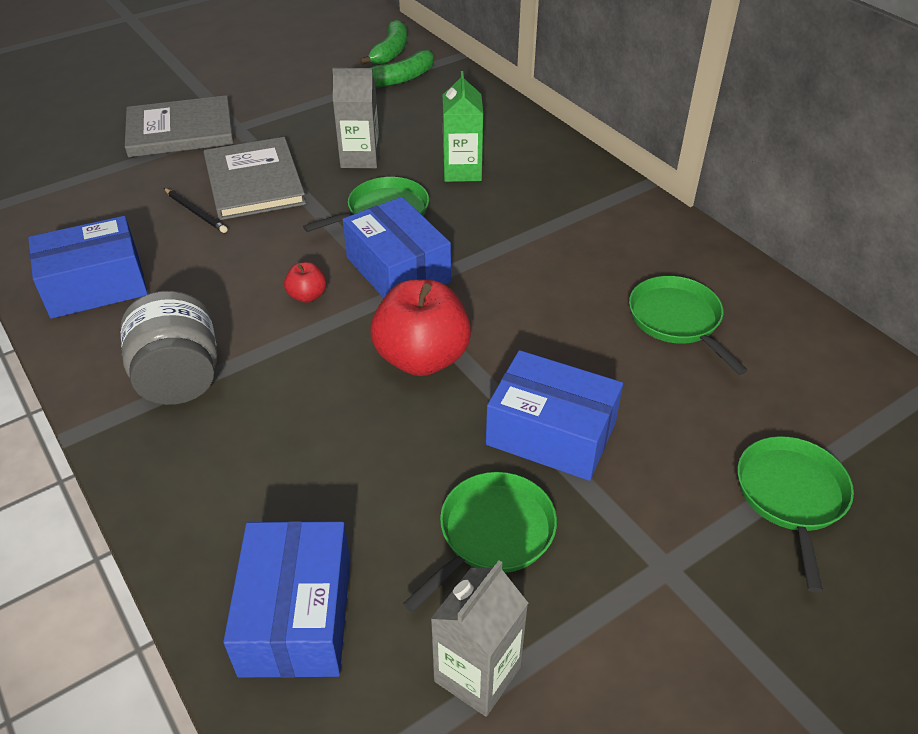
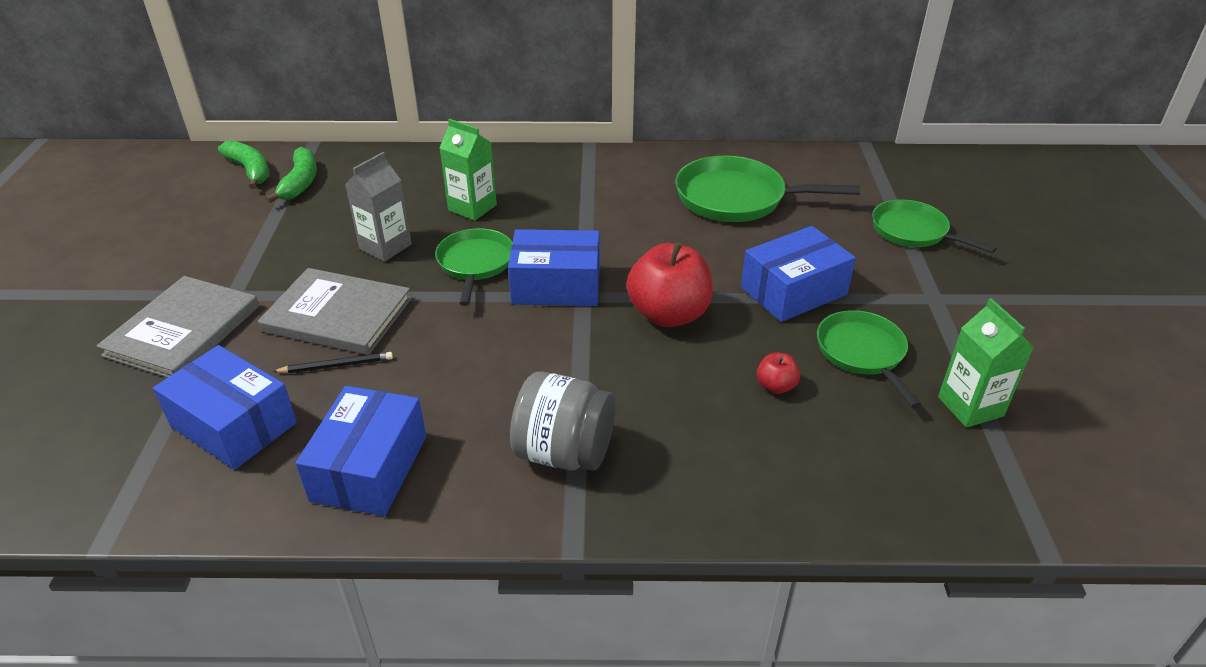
camera: 55 degrees left, 5 degrees down
(296, 615) = (873, 473): blue box -> blue box (233, 424)
(307, 296) = (535, 343): red apple -> red apple (775, 386)
(477, 674) = (970, 406): grey carton -> green carton
(677, 320) = (736, 198): green pan -> green pan, size x1.52

